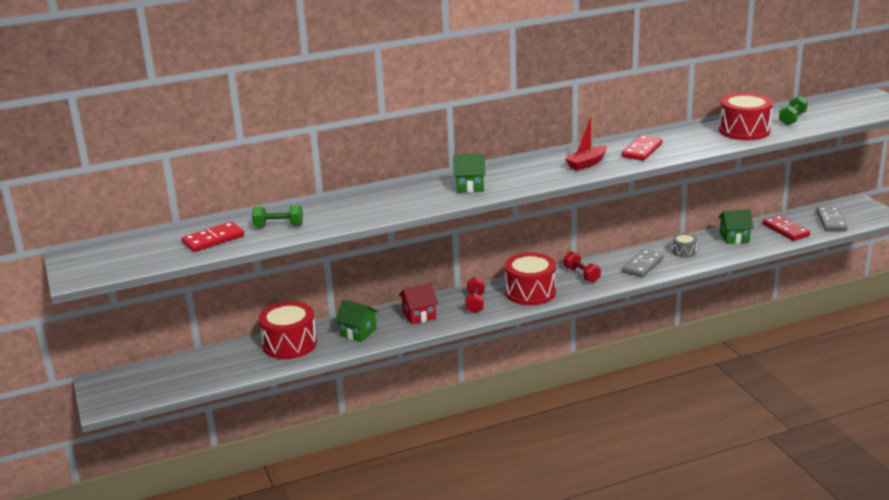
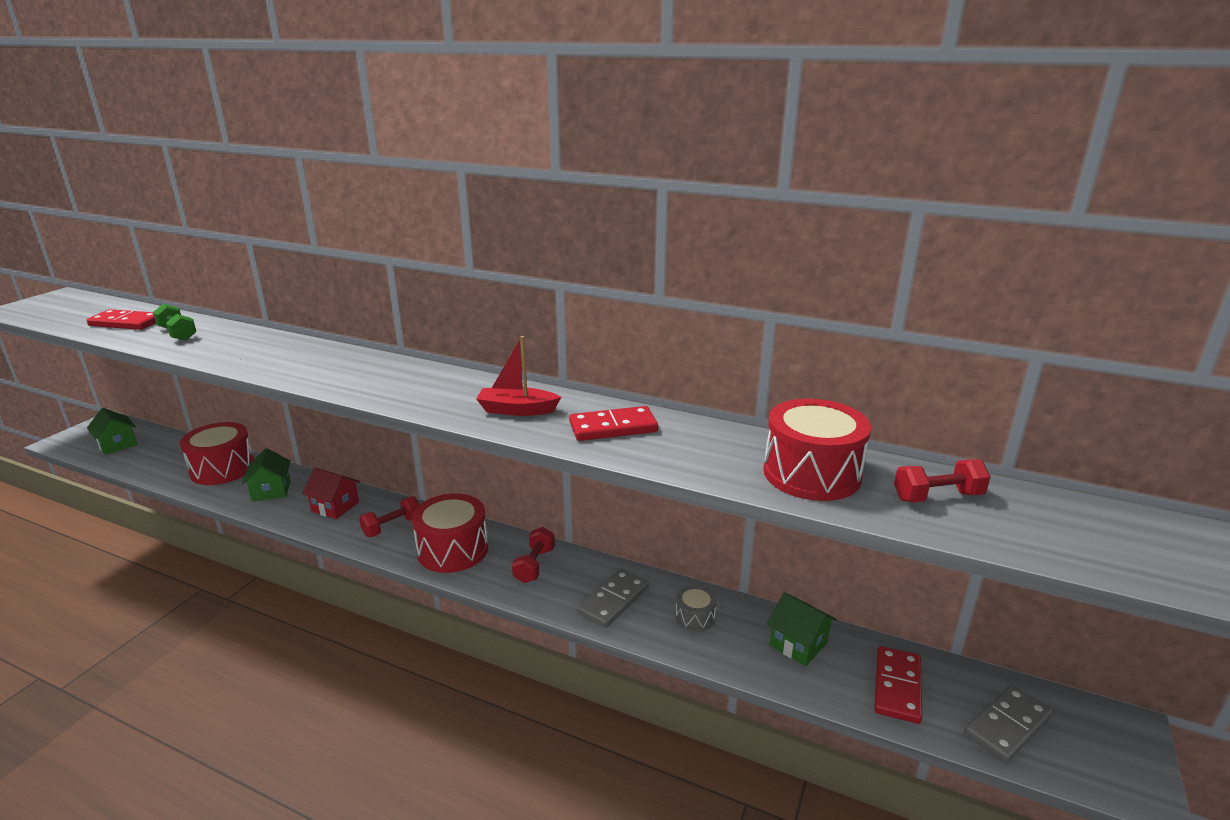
camera: 45 degrees right, 0 degrees up
(470, 186) = (365, 374): green house -> green house (117, 445)
(642, 265) = (613, 600): grey domino -> grey domino turned 45 degrees counterclockwise
(792, 119) = (937, 497): green dumbbell -> red dumbbell

